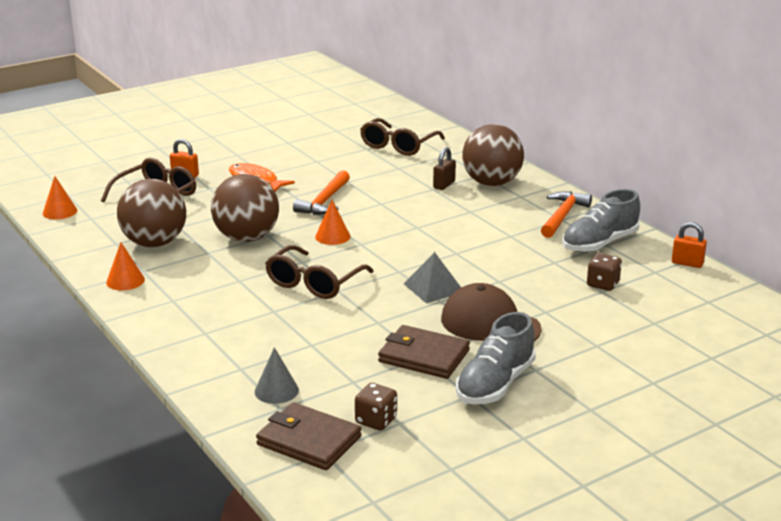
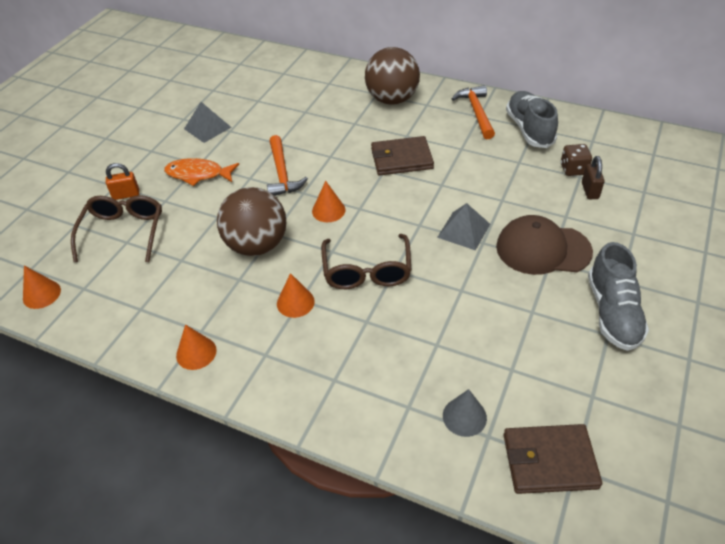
camera: 30 degrees left, 20 degrees up
(154, 243) = (178, 291): brown ball -> none
(233, 280) = (295, 302): none -> orange cone
(300, 154) = (207, 128): none -> grey pyramid
(376, 420) = (574, 404): brown dice -> none
(398, 146) = (281, 88): brown glasses -> none
(423, 356) = (533, 310): brown wallet -> brown wallet (401, 159)
(444, 185) = (359, 116): brown padlock -> brown padlock (590, 191)
(599, 243) = (529, 129): grey shoe -> grey shoe turned 150 degrees clockwise
(687, 263) = (603, 123): orange padlock -> none

